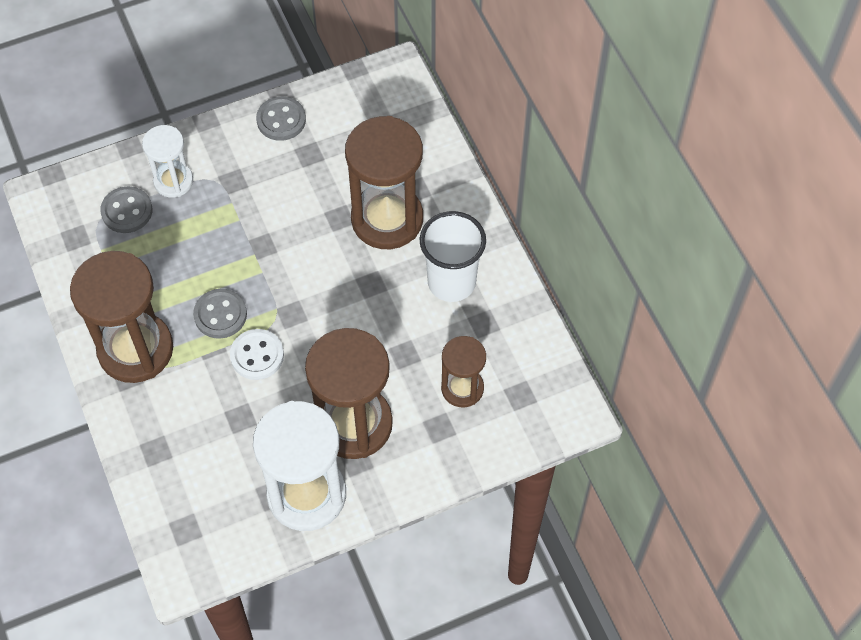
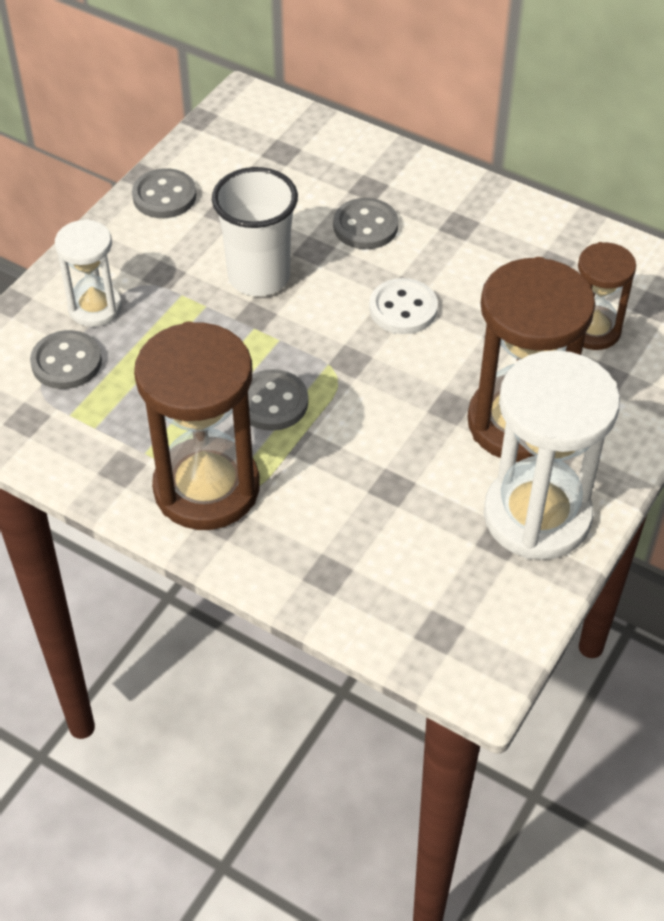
camera: 35 degrees left, 10 degrees down
(257, 355) = (351, 418): white button -> white button (403, 309)
(387, 219) = (365, 226): brown hourglass -> grey button
(451, 282) = (486, 246): white cup -> white cup (259, 277)

